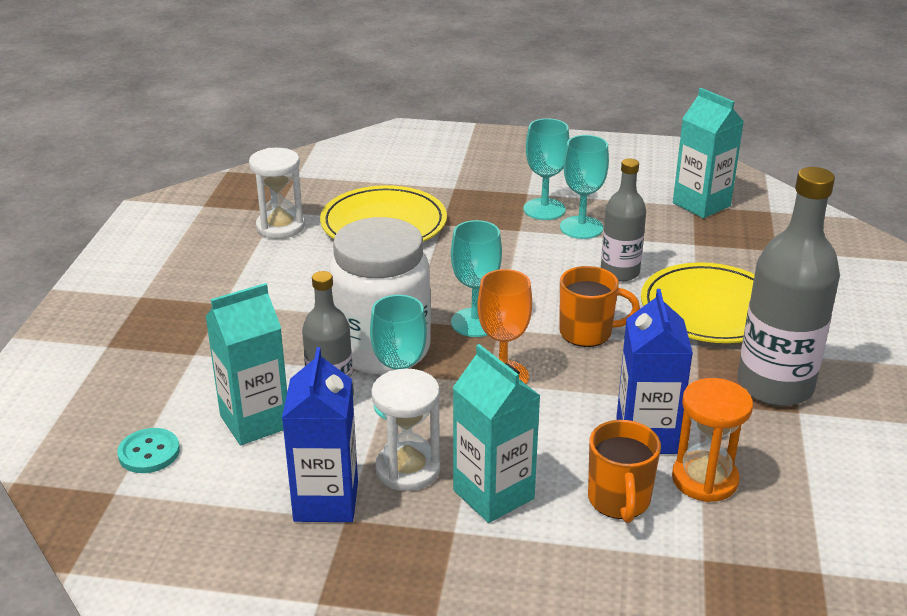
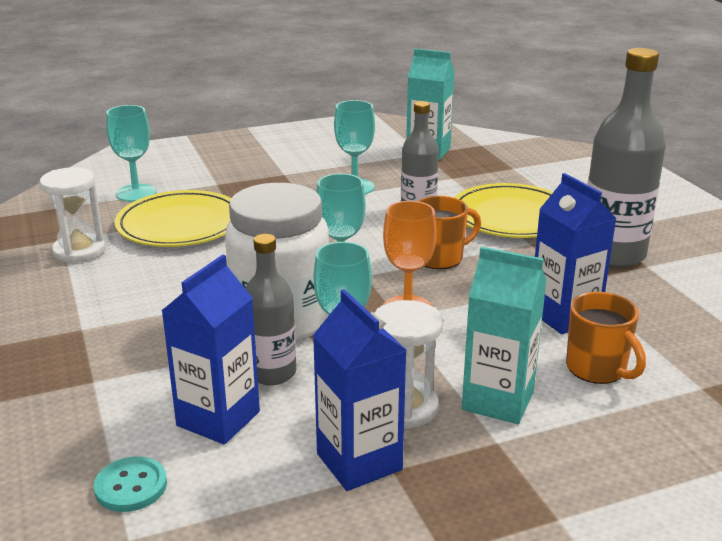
camera: 30 degrees left, 5 degrees down
(255, 421) = (218, 419): turquoise carton -> blue carton
(544, 209) = (310, 182): turquoise goblet -> turquoise goblet (136, 193)
(704, 479) = (638, 332): orange hourglass -> none

